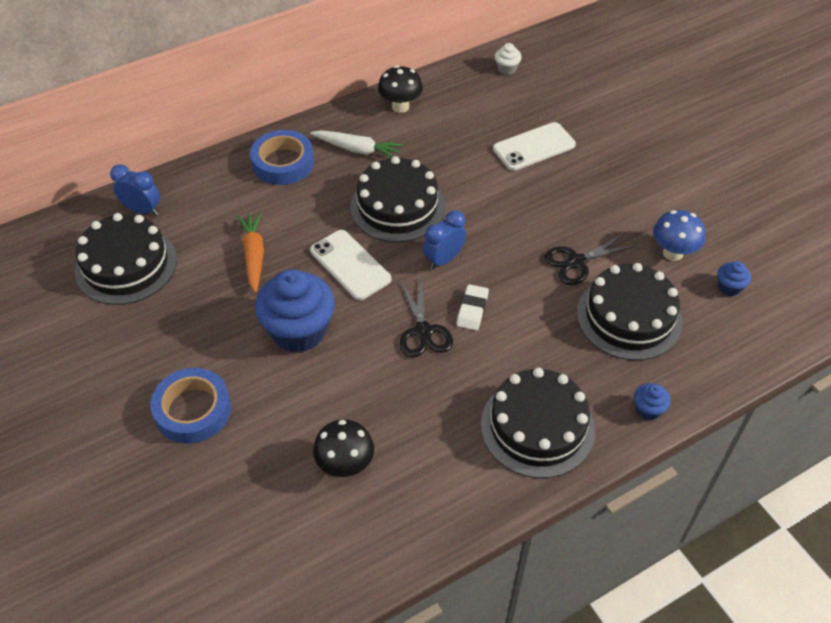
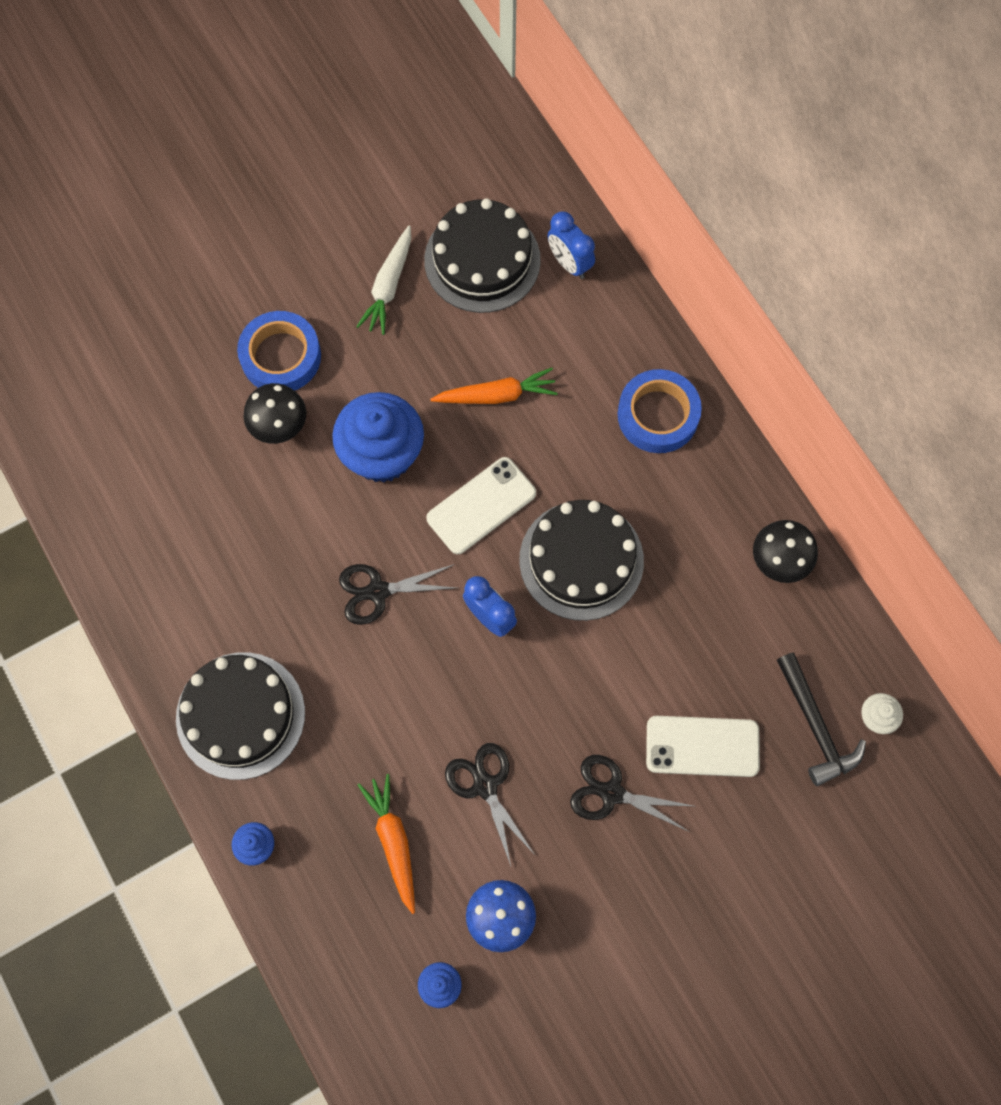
camera: 90 degrees right, 20 degrees up
(142, 210) = (569, 263): blue clock -> blue clock turned 120 degrees clockwise
(345, 465) = (205, 512): black mushroom -> black mushroom (280, 427)
(357, 149) = (687, 507): white carrot -> white carrot (389, 286)
(472, 310) = (409, 649): white eraser -> none
(514, 95) = (815, 726): none -> black hammer
(534, 147) = (702, 746): white phone -> white phone turned 60 degrees counterclockwise
(573, 193) = (612, 793): none -> black scissors
(629, 317) = (393, 842): black cake -> orange carrot

